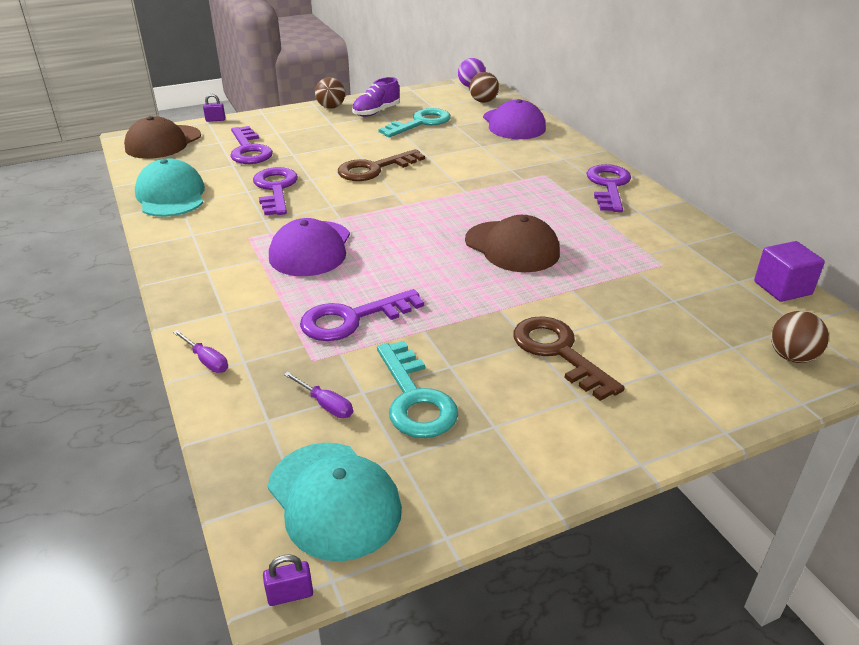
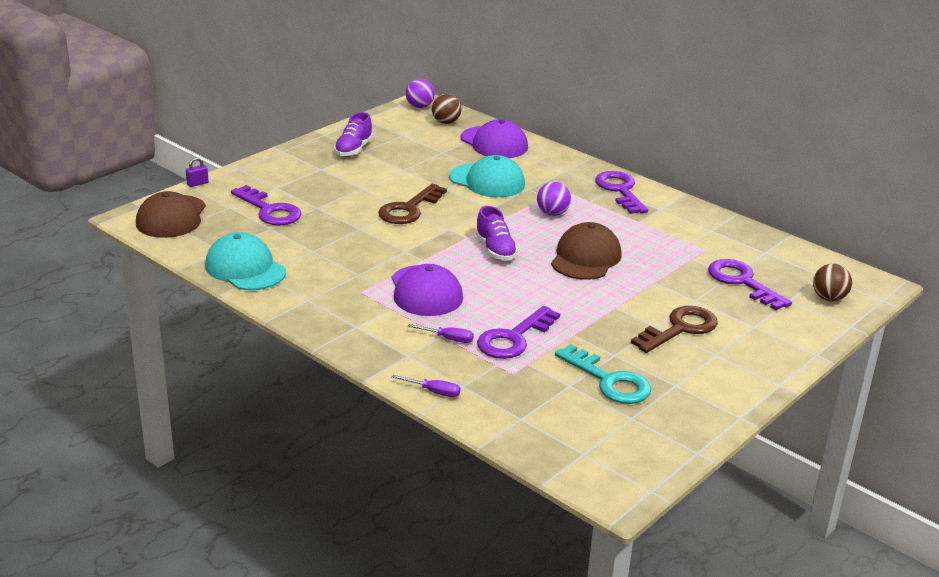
camera: 25 degrees left, 5 degrees down
(275, 189) = (338, 244): purple key -> purple key (742, 282)
(290, 595) = (633, 504): purple padlock -> none
(325, 405) = (552, 399): purple screwdriver -> purple screwdriver (448, 339)
(331, 107) = (303, 151): brown ball -> none
(334, 500) = (612, 451): turquoise cap -> turquoise cap (487, 181)
(420, 123) = (407, 155): turquoise key -> none
(422, 221) = (495, 250): none -> purple shoe
(512, 247) = (585, 258): brown cap -> brown cap turned 90 degrees counterclockwise
(515, 196) = (552, 213): none -> purple ball
(558, 352) = (680, 329): brown key -> brown key turned 105 degrees clockwise
(782, 288) = (796, 251): purple cube -> none

